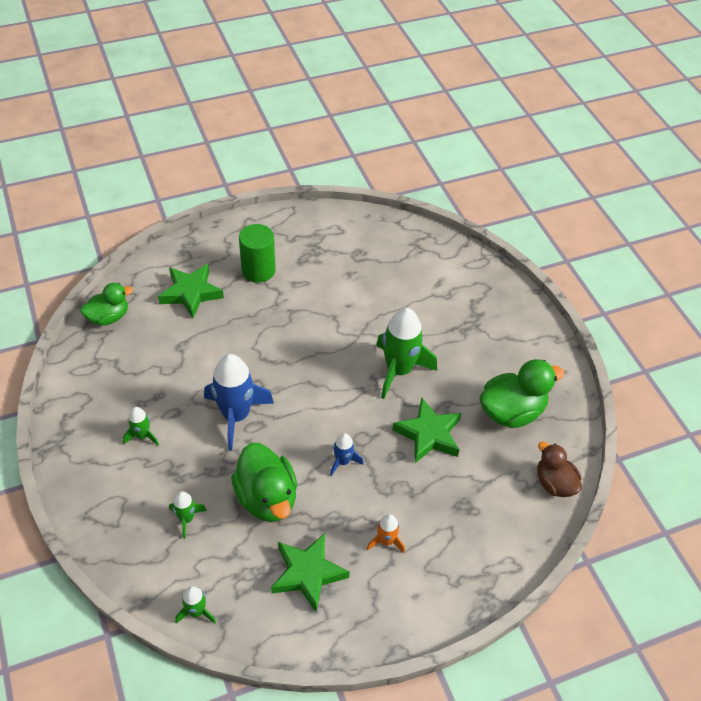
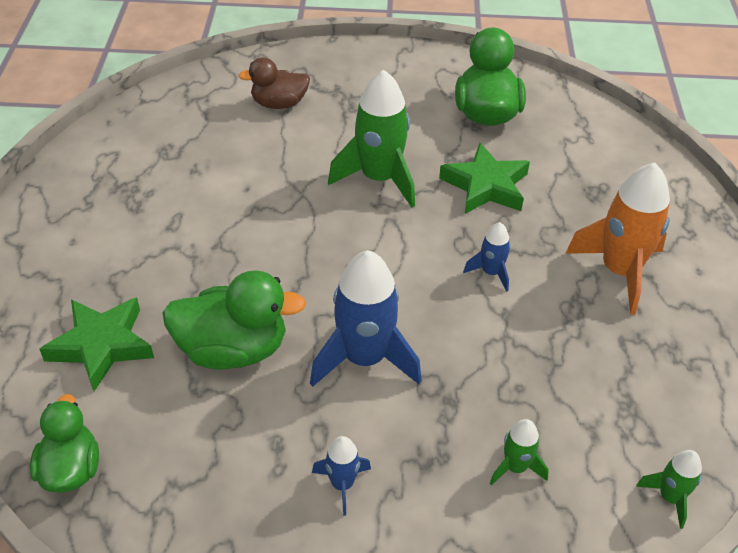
camera: 65 degrees left, 5 degrees down
(142, 436) = (342, 484): green rocket -> blue rocket
(258, 270) = (117, 256): green cylinder -> none
(267, 498) = (515, 365): green duck -> green duck (233, 350)
(307, 573) = (643, 358): green star -> none
(386, 541) = (619, 271): orange rocket -> orange rocket, size x2.03
(554, 483) = (591, 118): brown duck -> brown duck (279, 104)

